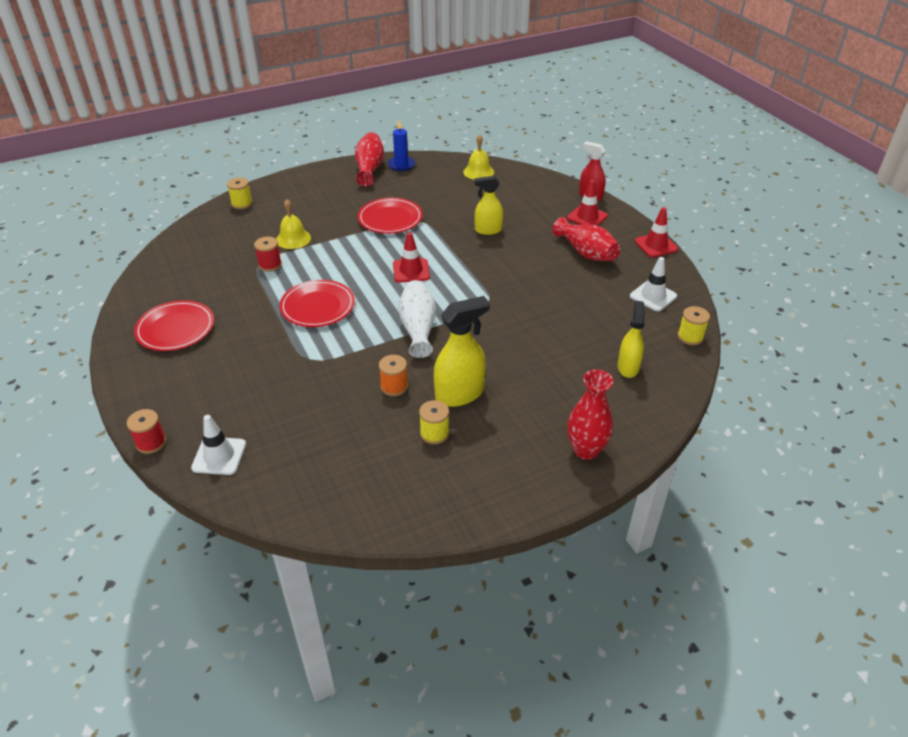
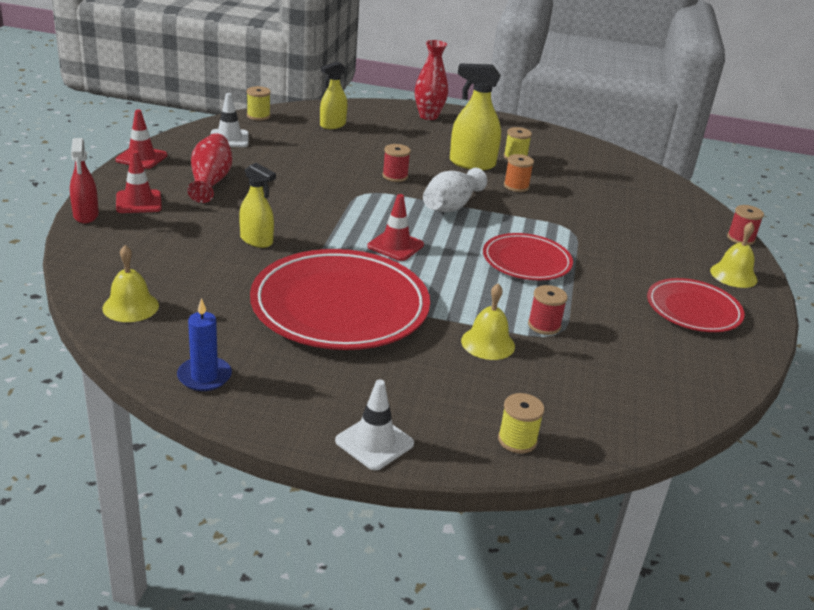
camera: 145 degrees left, 10 degrees down
(150, 385) = (733, 275): none -> yellow bell
(219, 456) = (685, 210): white traffic cone -> white traffic cone (374, 442)
(369, 169) = (258, 397): red vase -> none
(390, 219) = (340, 306): red plate -> red plate, size x1.77
(494, 334) = (395, 176): none -> red spool

